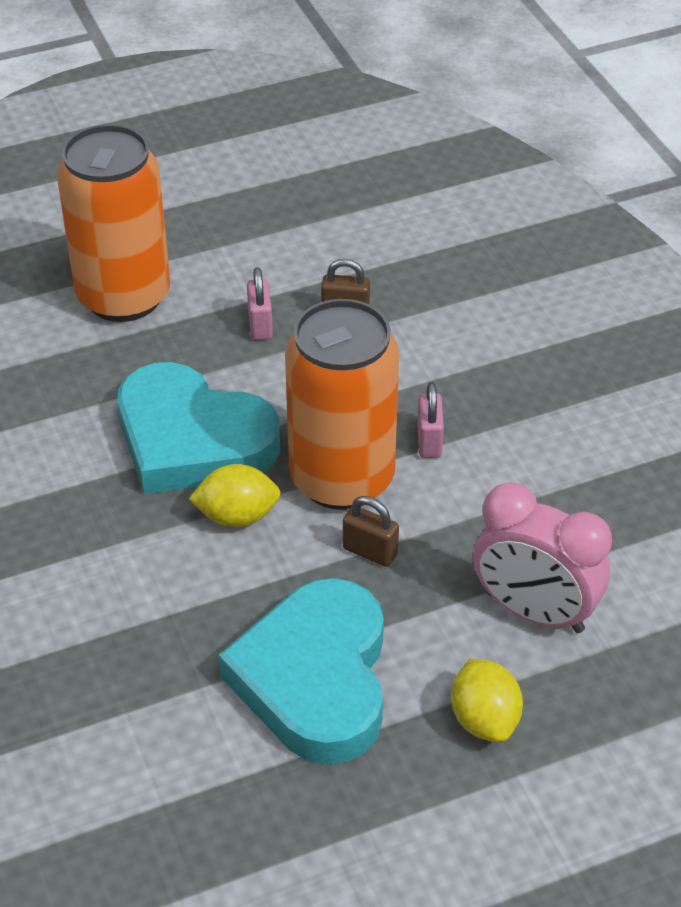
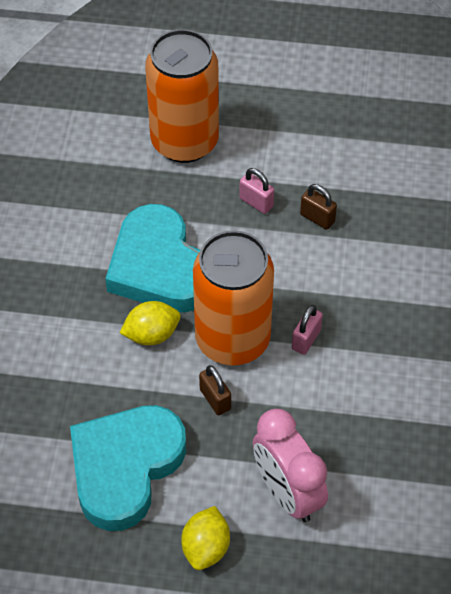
camera: 30 degrees right, 10 degrees up
(237, 516) = (151, 334): yellow lemon -> yellow lemon turned 45 degrees counterclockwise
(260, 325) = (256, 202): pink padlock -> pink padlock turned 75 degrees counterclockwise

